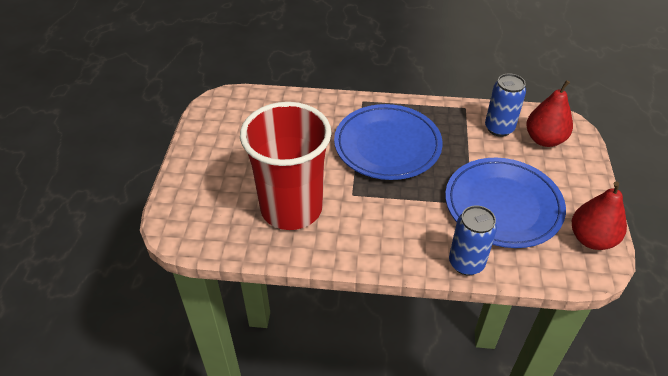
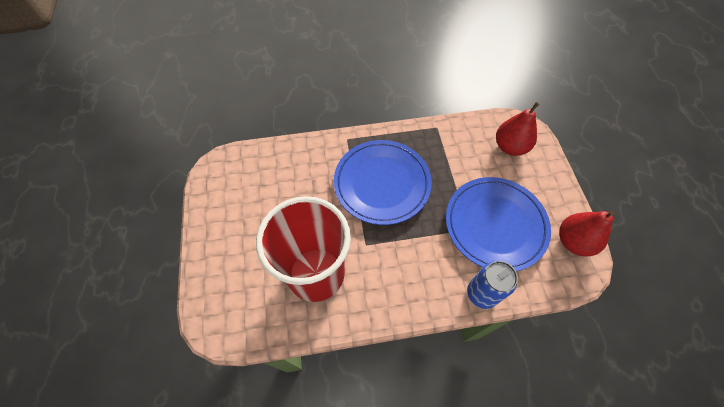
camera: 15 degrees left, 15 degrees up
(499, 128) = (470, 143): blue can -> none

